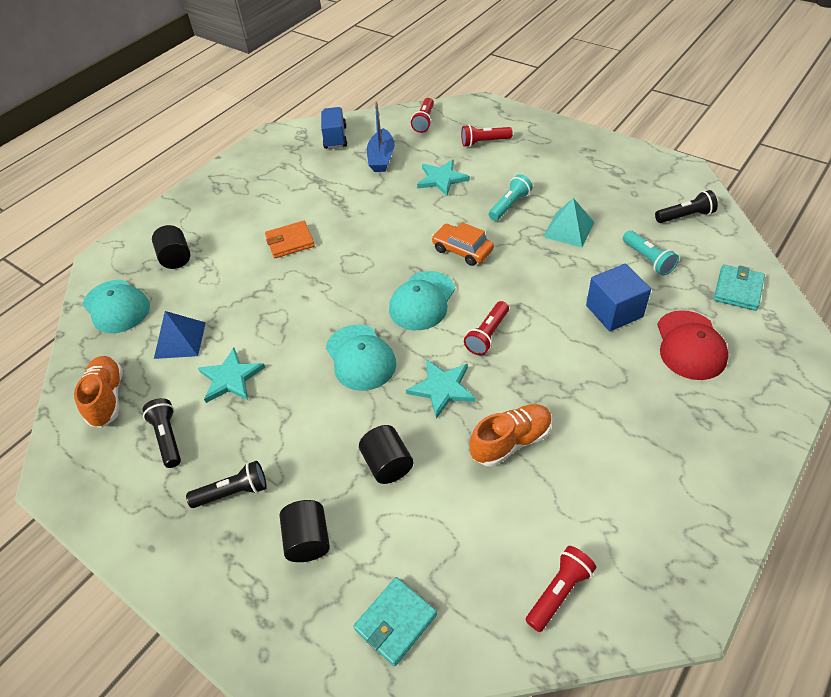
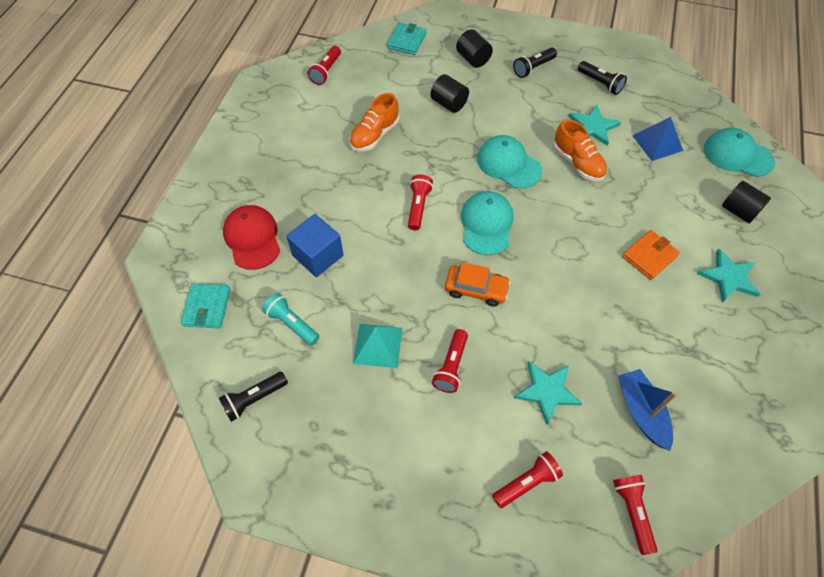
camera: 155 degrees right, 10 degrees up
(107, 398) = (665, 94): orange shoe -> orange shoe (577, 163)
(335, 138) = (729, 438): blue truck -> none
(442, 388) = (436, 157): turquoise star -> turquoise star (728, 277)
(510, 205) = (451, 366): turquoise flashlight -> red flashlight

